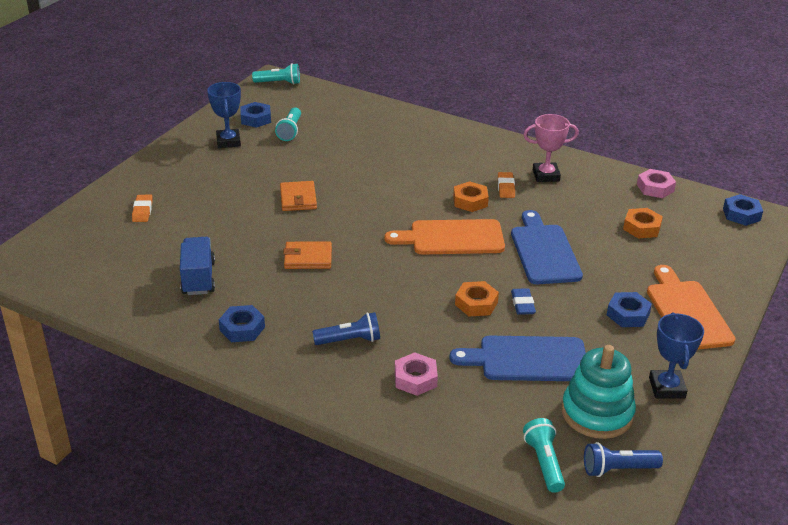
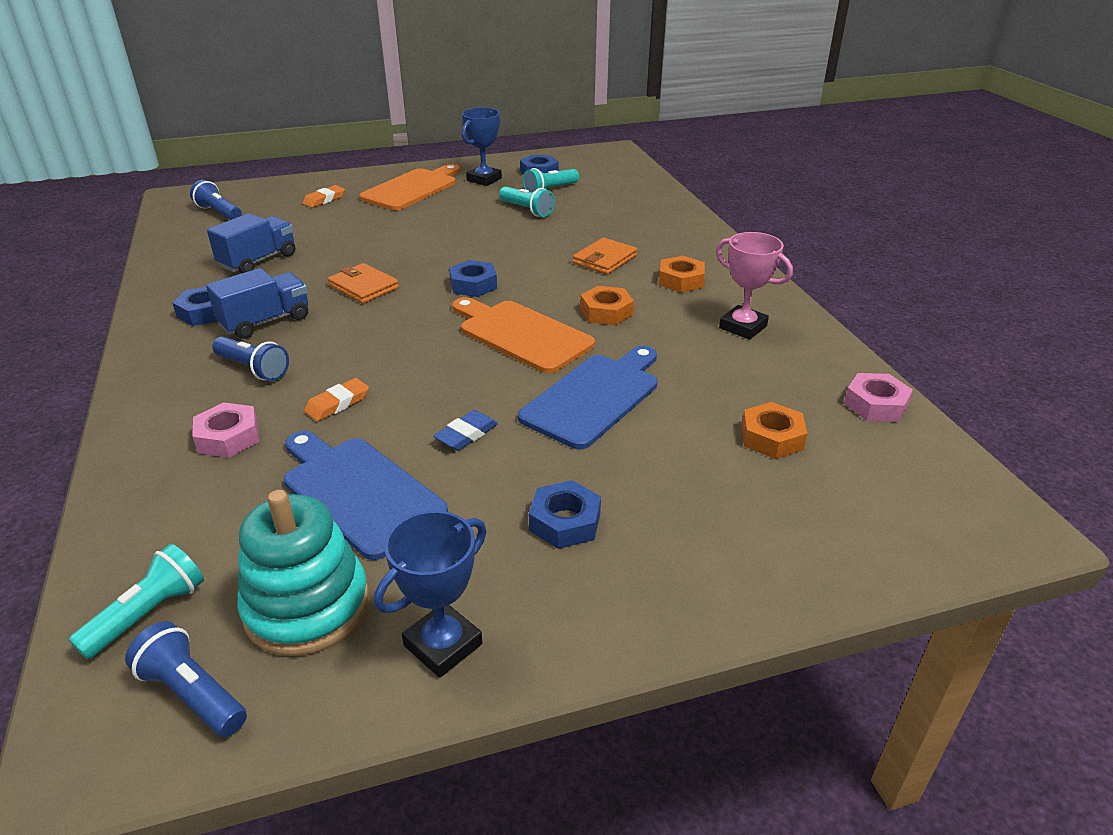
camera: 45 degrees right, 0 degrees up
(81, 260) = (219, 213): none -> blue flashlight
(279, 83) = (612, 155): turquoise flashlight -> turquoise flashlight (527, 210)
(295, 312) = (265, 321): none -> blue truck
(298, 198) = (451, 240): orange wallet -> orange wallet (604, 259)
(476, 303) = (422, 405): orange nut -> orange nut (681, 280)
(506, 187) = (671, 317): orange eraser -> orange eraser (337, 404)
(687, 312) = (651, 571): orange cutting board -> orange cutting board (412, 189)
(741, 214) = (970, 502): blue nut -> blue nut (473, 285)

